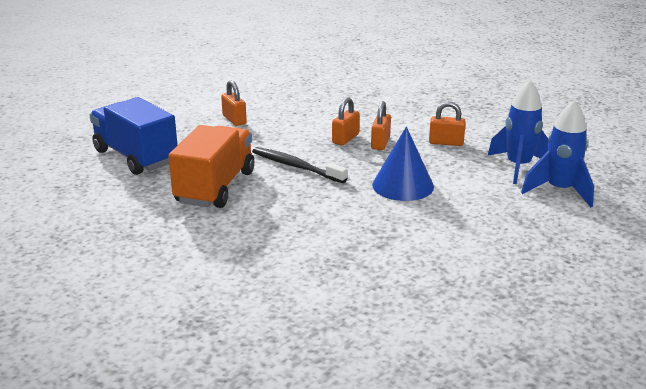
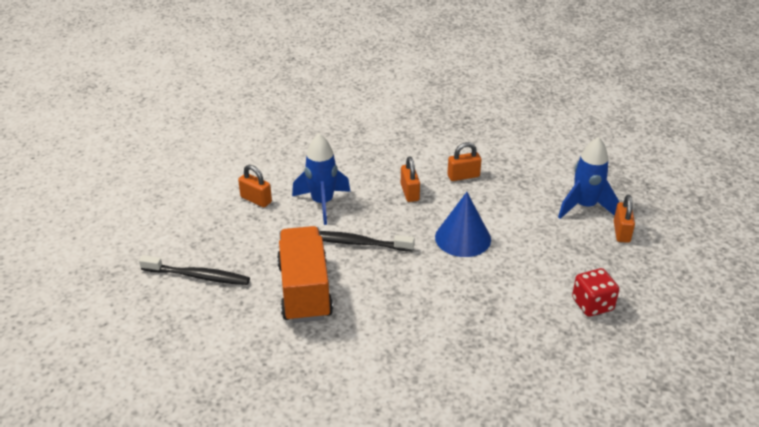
camera: 25 degrees left, 10 degrees up
(136, 157) = (198, 276): blue truck -> black toothbrush
(345, 139) = (376, 195): orange padlock -> orange padlock (621, 232)
(498, 267) = (592, 304): none -> red dice
(518, 167) = (538, 188): blue rocket -> blue rocket (322, 203)

